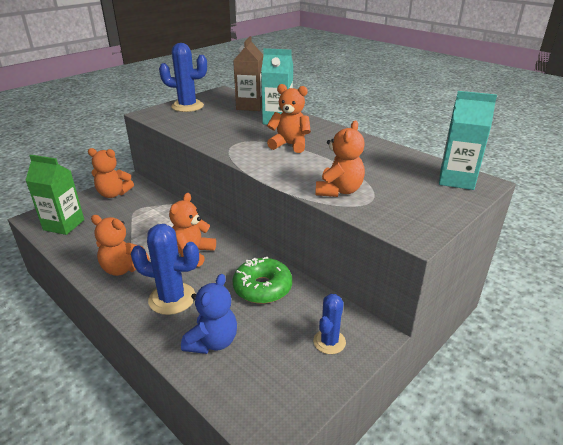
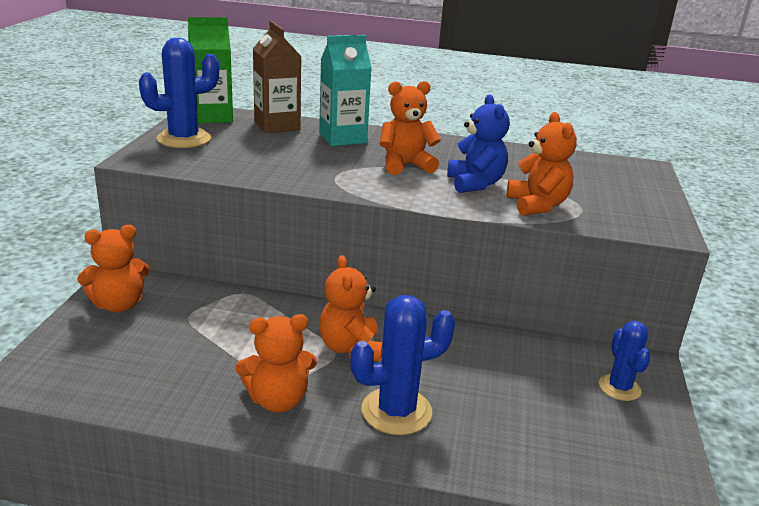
camera: 35 degrees left, 5 degrees down
(64, 225) = (93, 373): green carton -> green carton (212, 117)
(212, 342) = (508, 439): blue teddy bear -> blue teddy bear (475, 184)
(262, 288) = (485, 358): green donut -> none
(456, 180) = (622, 169): turquoise carton -> none

